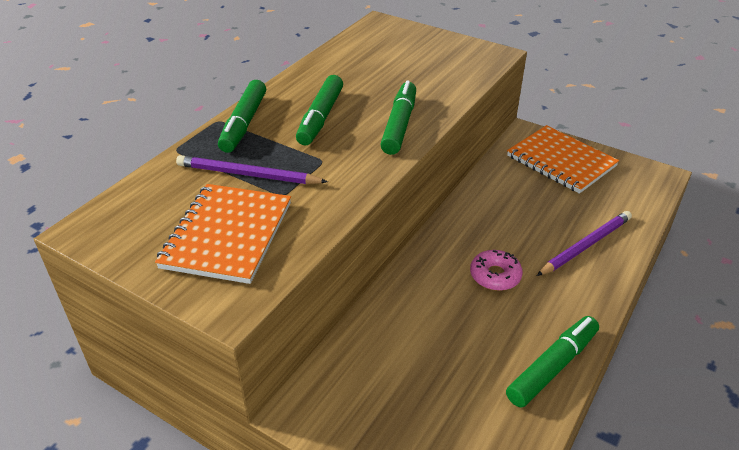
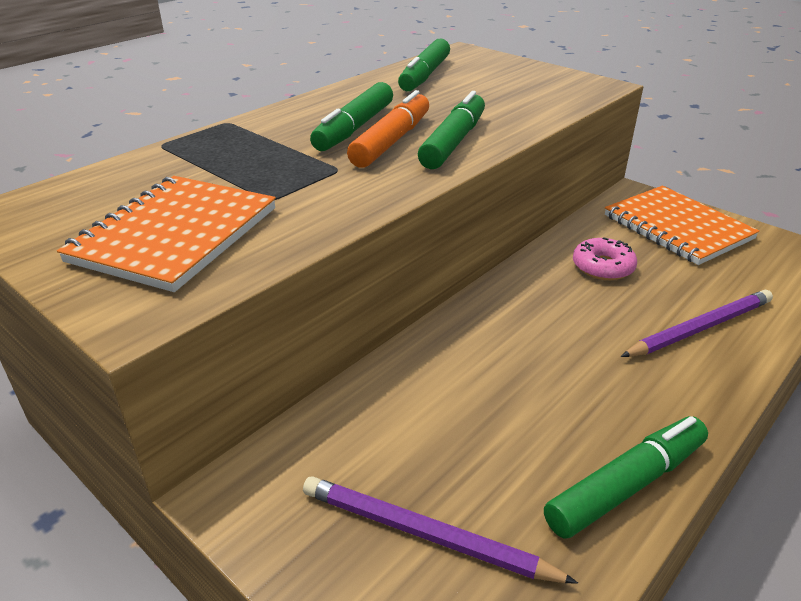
camera: 10 degrees right, 5 degrees down
(244, 123) = (257, 127): green marker -> green marker (425, 75)
(248, 175) = (236, 175): purple pencil -> purple pencil (425, 535)
(353, 129) = (391, 141): none -> orange marker
(495, 275) = (560, 351): pink donut -> pink donut (602, 267)

